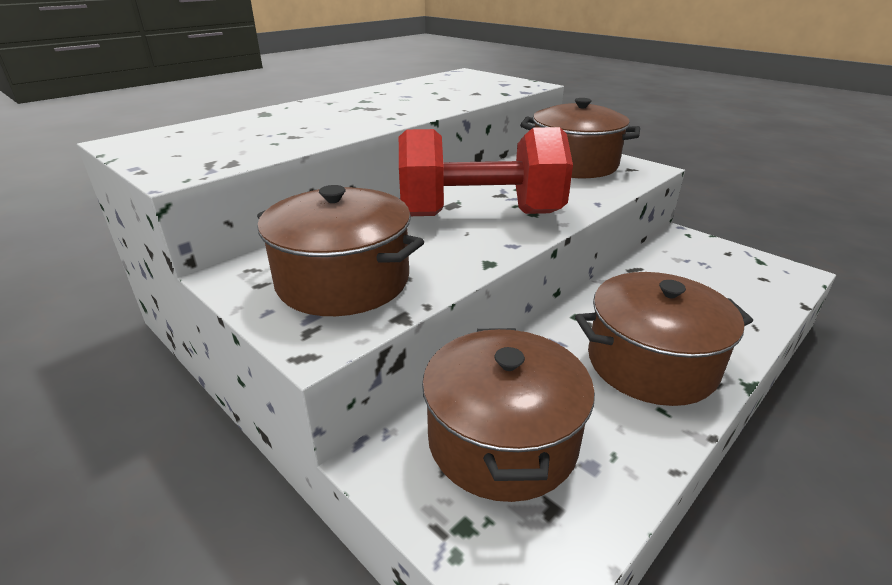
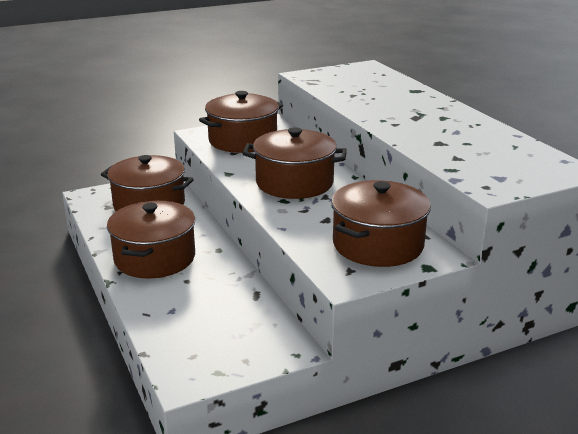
camera: 110 degrees right, 5 degrees down
(480, 214) = (294, 183): red dumbbell -> brown pot

